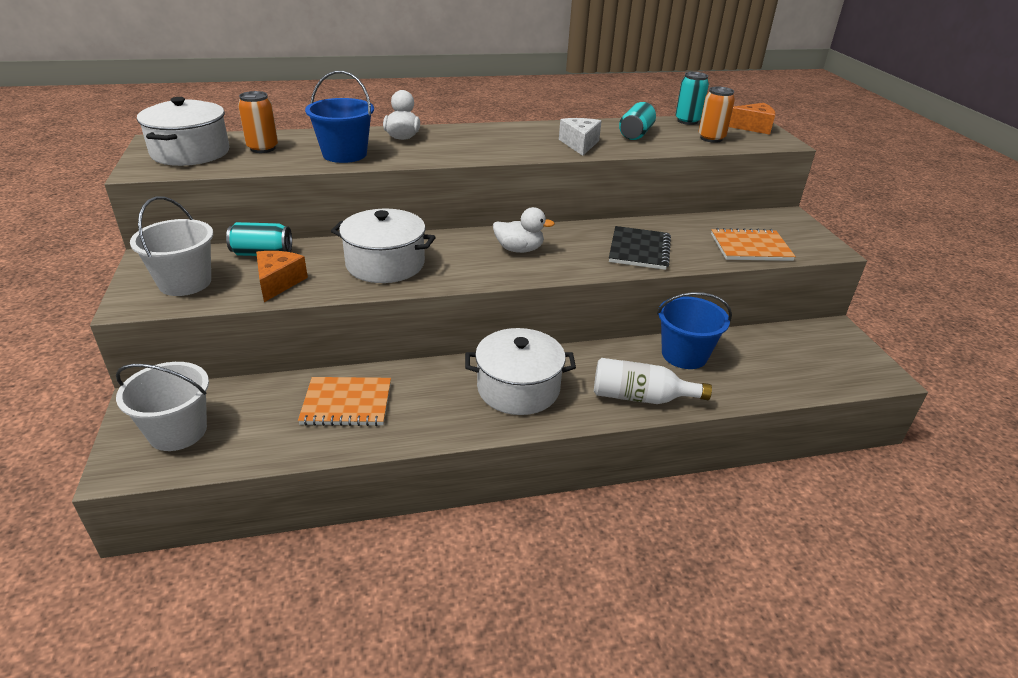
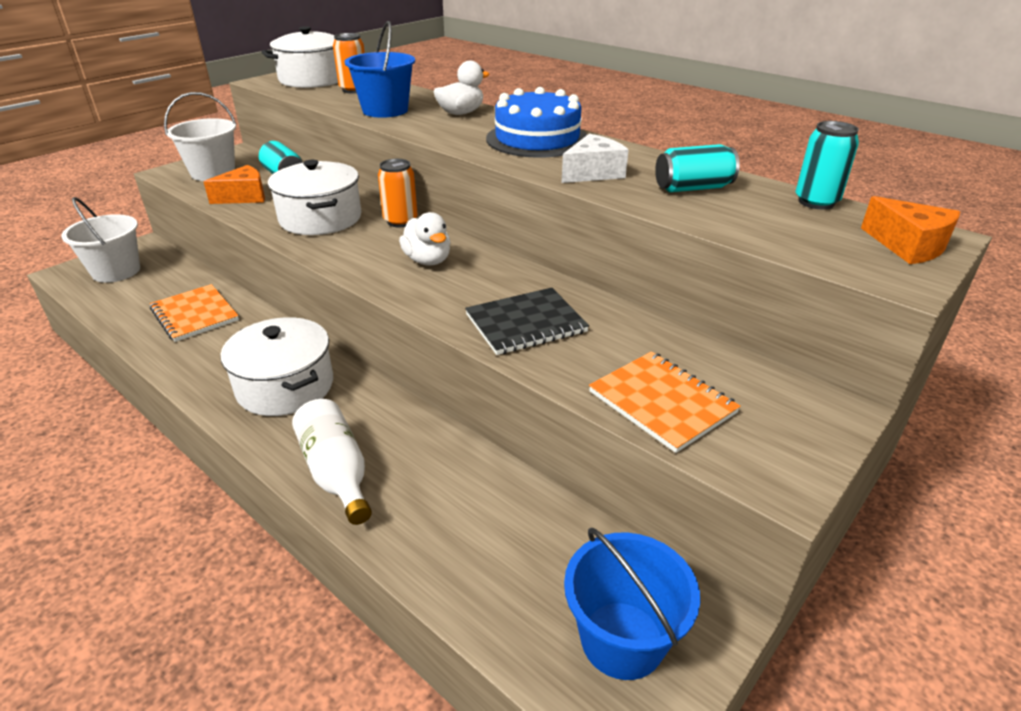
camera: 55 degrees right, 0 degrees up
(498, 136) = (537, 139): none -> blue cake
(684, 355) = (460, 477): blue bucket -> blue bucket (622, 639)
(711, 138) = (785, 230): orange can -> orange can (400, 221)

